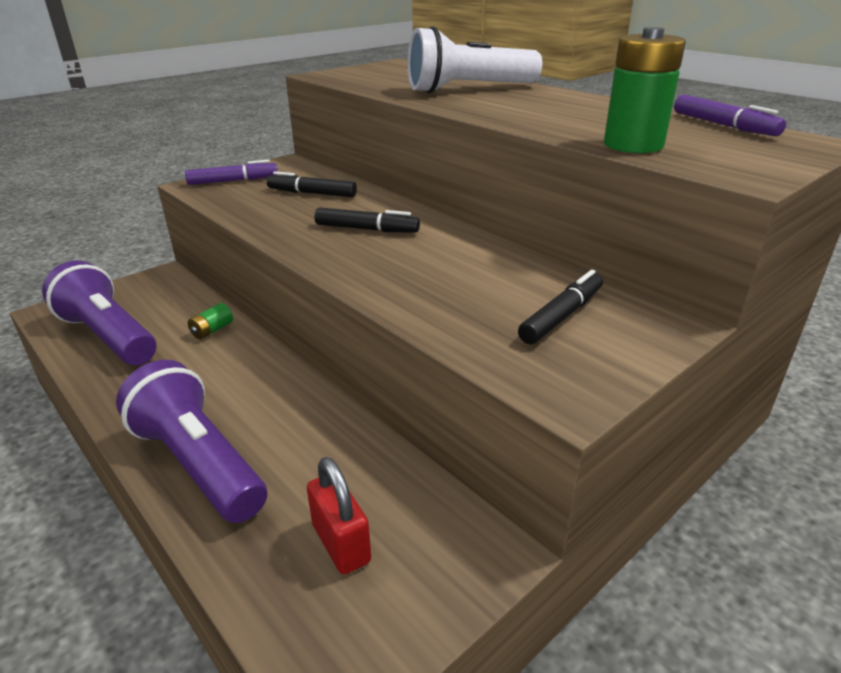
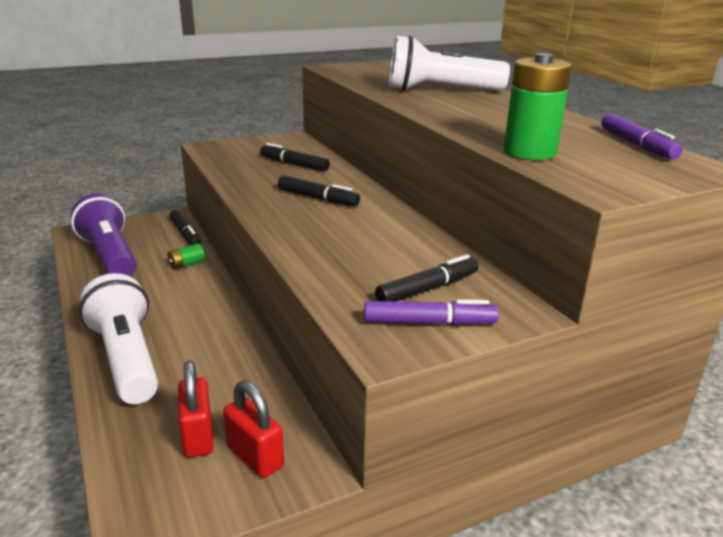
camera: 15 degrees right, 5 degrees down
(191, 293) = (185, 234): none -> black marker
(199, 463) = (127, 358): purple flashlight -> white flashlight
(233, 181) = (239, 147): purple marker -> purple marker (428, 323)
(423, 552) = (255, 457): none -> red padlock

